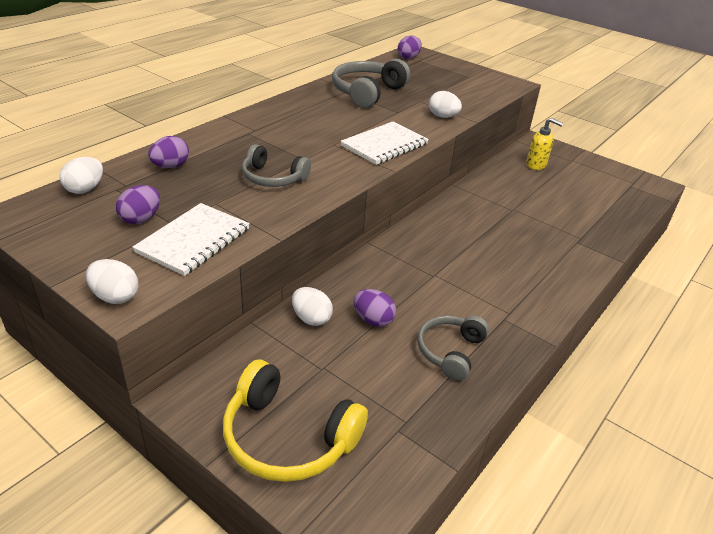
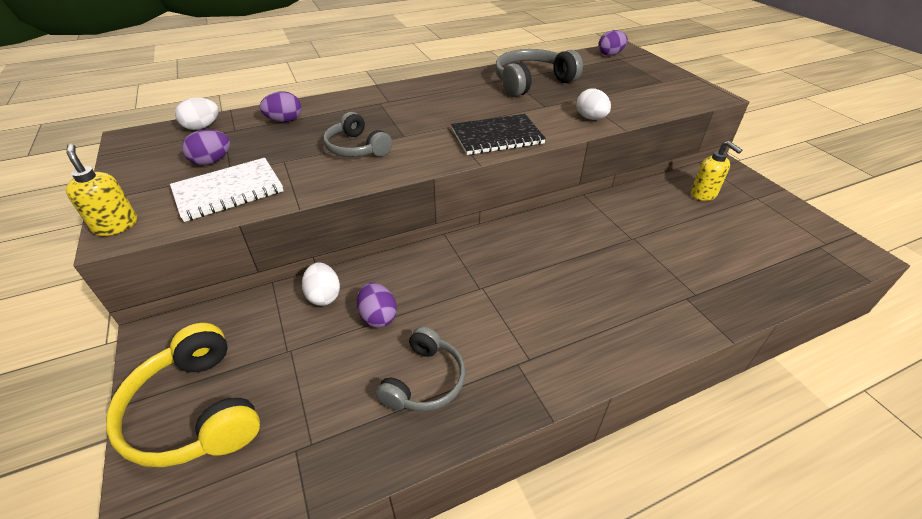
camera: 30 degrees right, 5 degrees up
(115, 296) = (116, 225): white egg -> yellow soap dispenser
(384, 145) = (497, 137): white notebook -> black notebook
(450, 351) = (425, 381): grey headphones -> grey headphones turned 150 degrees clockwise

